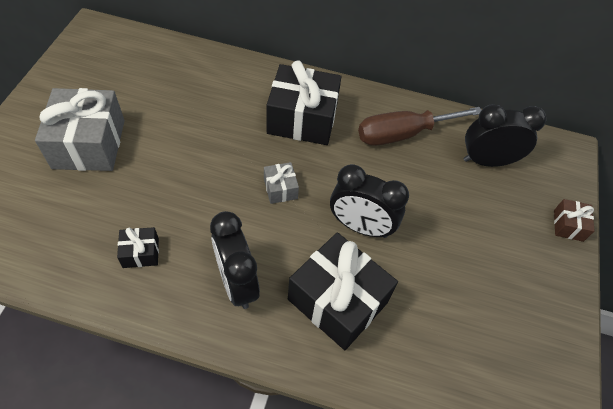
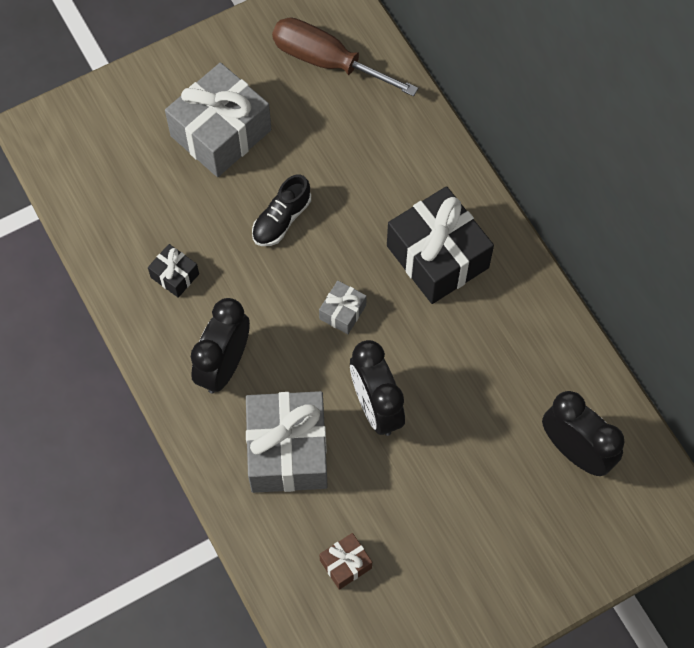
camera: 50 degrees right, 10 degrees up
(184, 165) = (281, 219): none -> black shoe
(337, 301) = (287, 451): black gift -> grey gift
(403, 134) = (521, 353): brown screwdriver -> brown screwdriver (327, 61)
(568, 225) = (576, 576): brown gift -> brown gift (345, 564)

